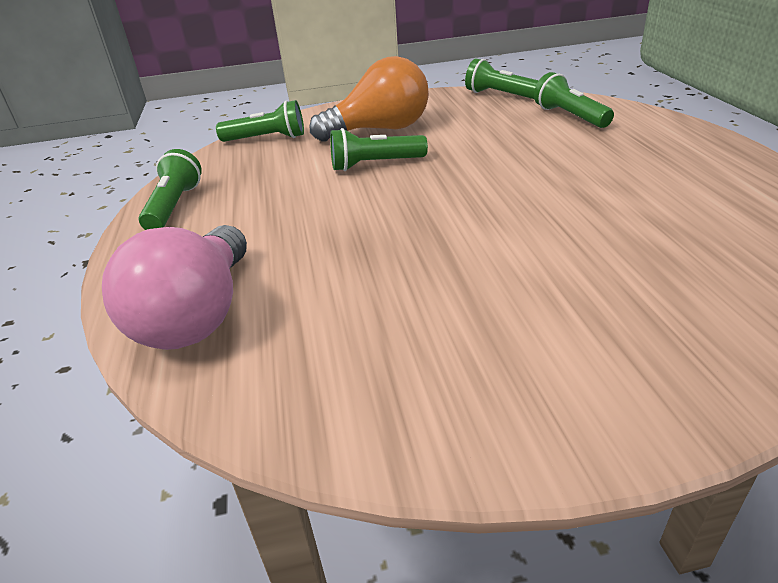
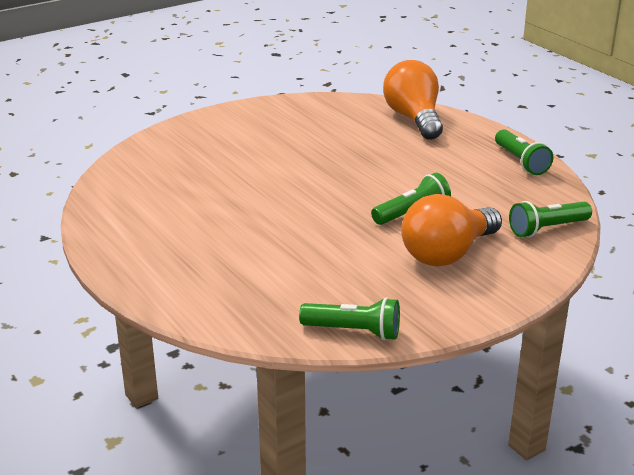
camera: 155 degrees right, 5 degrees down
(198, 315) = (414, 119): pink light bulb -> orange light bulb
(569, 116) = (262, 297): green flashlight -> none

